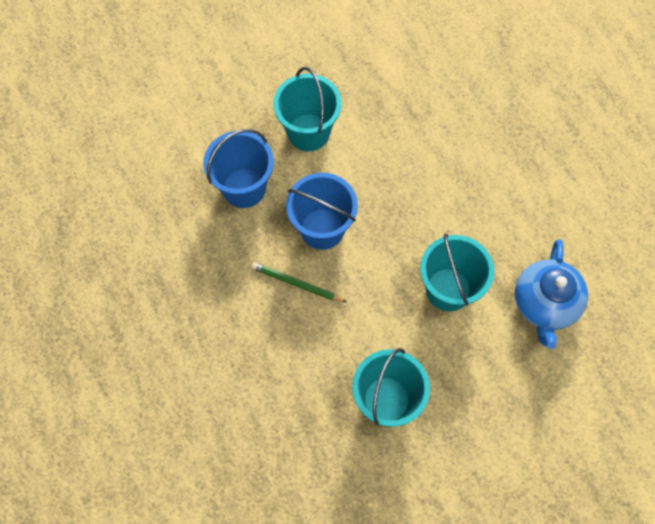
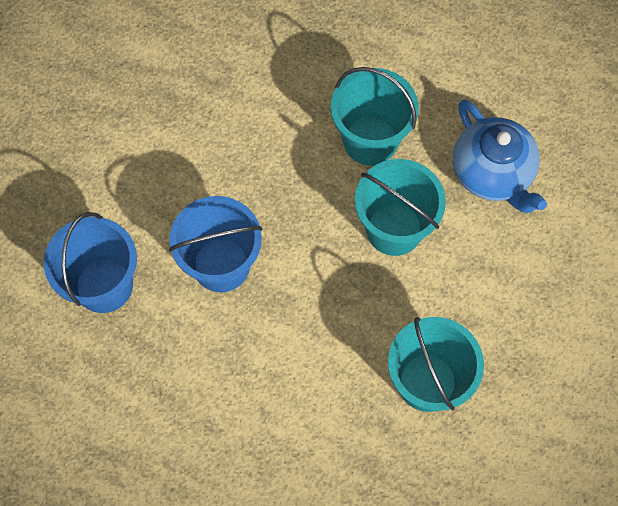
camera: 40 degrees left, 0 degrees up
(296, 284) = (243, 340): green pencil -> none
(308, 132) = (122, 177): turquoise bucket -> turquoise bucket (370, 140)

